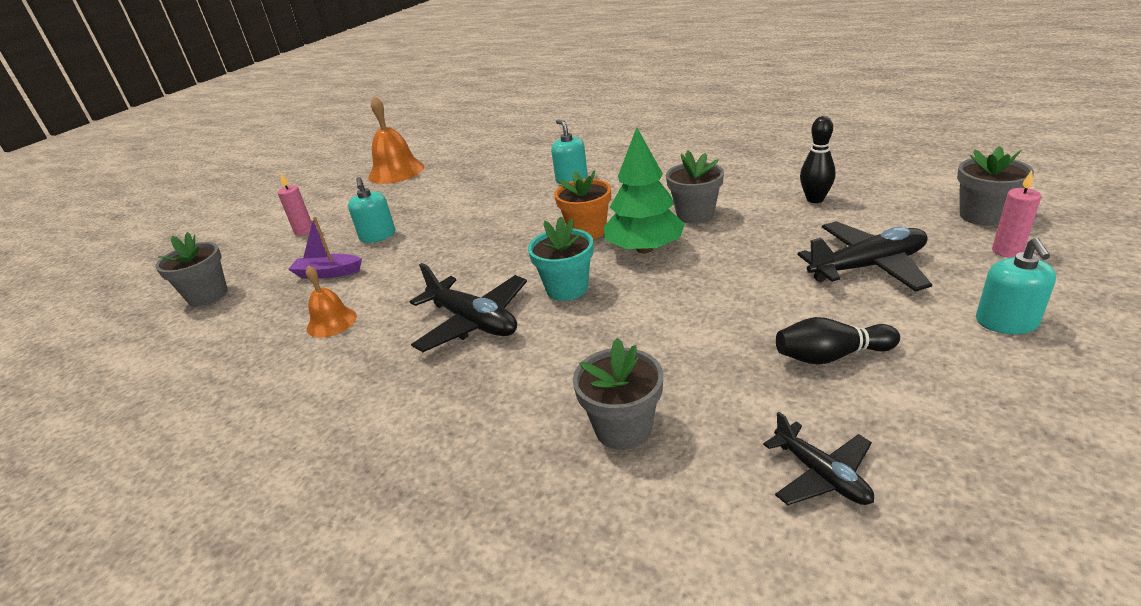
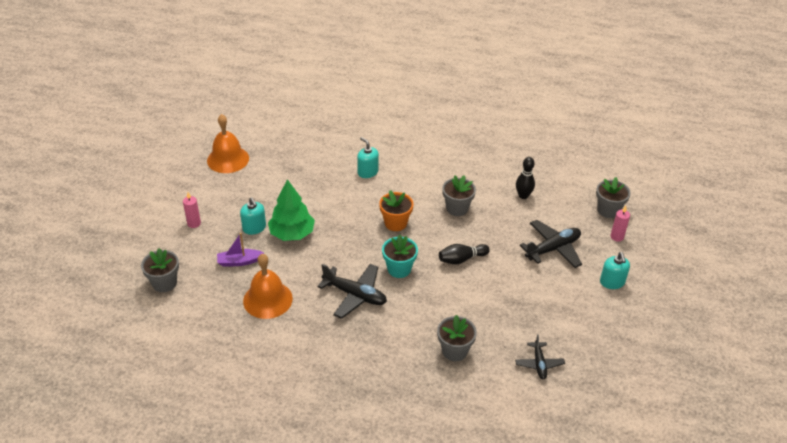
camera: 20 degrees left, 10 degrees up
(331, 322) = (267, 299): orange bell -> orange bell, size x1.71
(644, 249) = (434, 237): green tree -> green tree (292, 233)
(821, 475) = (539, 364): black plane -> black plane turned 45 degrees clockwise
(831, 356) = (539, 306): black bowling pin -> black bowling pin (461, 259)

